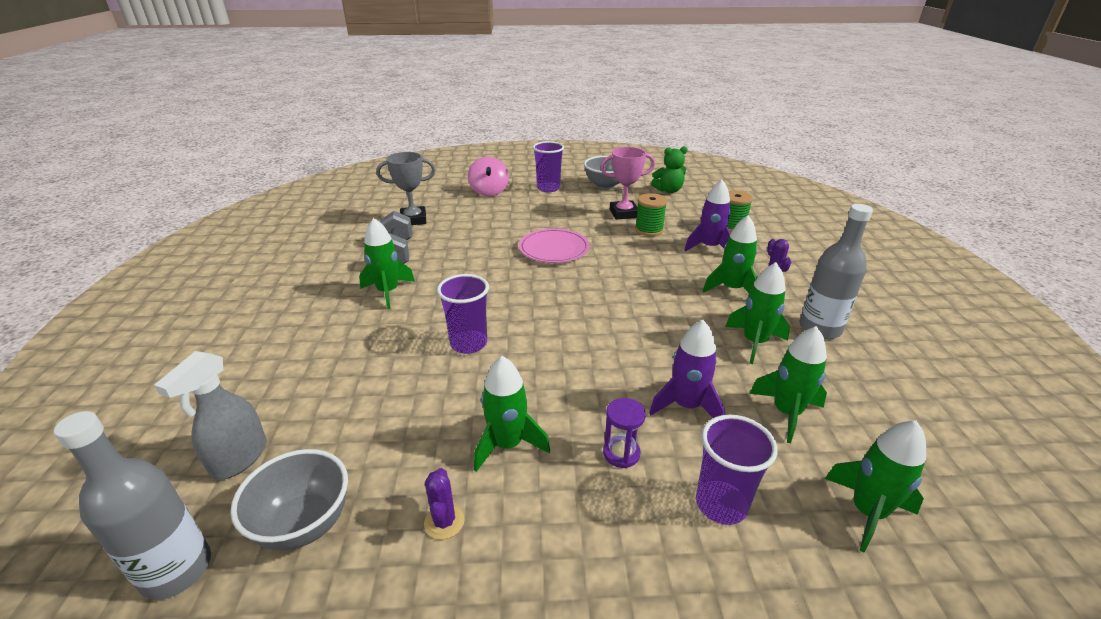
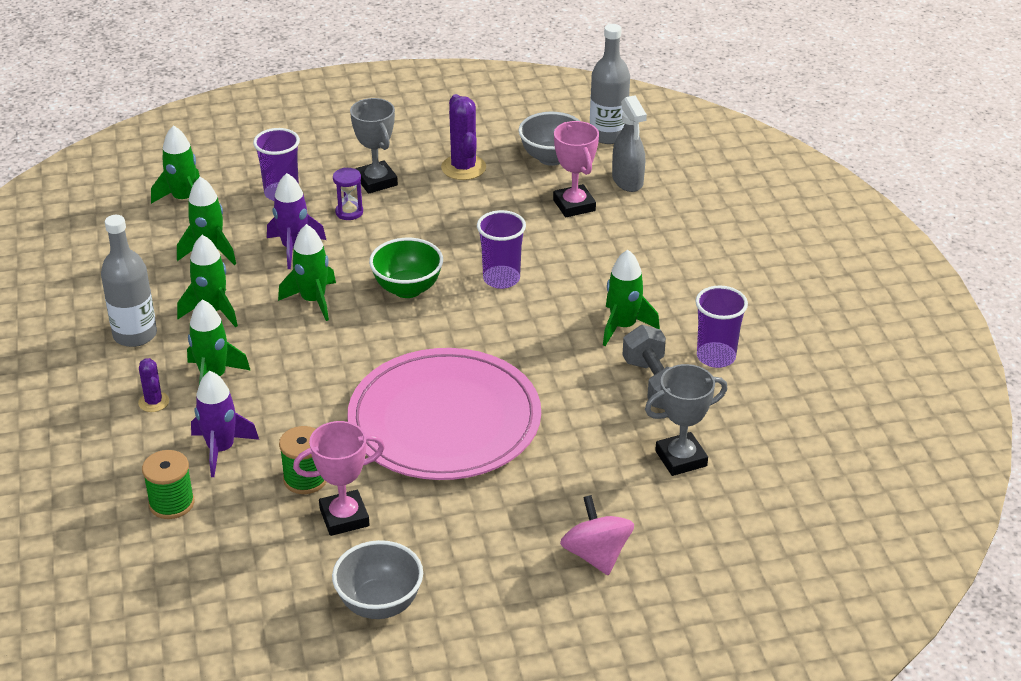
camera: 170 degrees right, 5 degrees up
(239, 459) = (627, 181): grey spray bottle -> grey spray bottle turned 150 degrees clockwise
(336, 426) = (574, 205): none -> pink trophy
(444, 522) = (463, 168): purple cactus -> purple cactus, size x1.74
(507, 444) = (436, 208): green rocket -> green rocket (313, 301)
(548, 188) = (489, 581): purple cup -> purple cup (716, 357)
(554, 249) = (444, 420): pink plate -> pink plate, size x1.92
(563, 344) = (407, 289): none -> green bowl
(580, 510) = (376, 181): none -> grey trophy
(668, 190) = (257, 603): green teddy bear -> none

